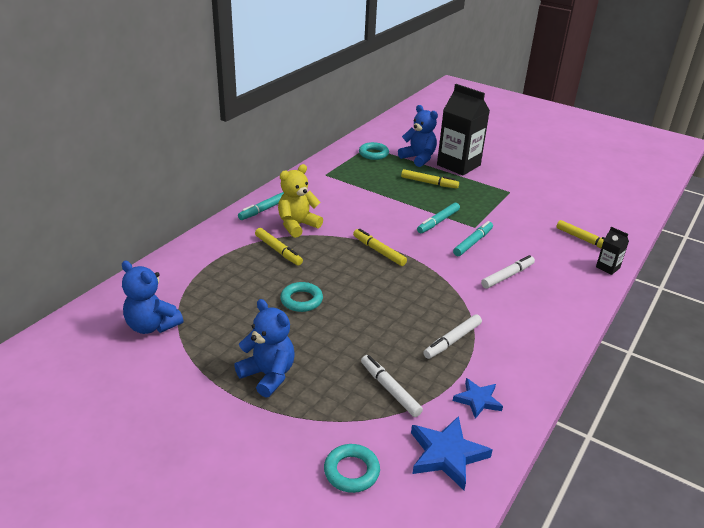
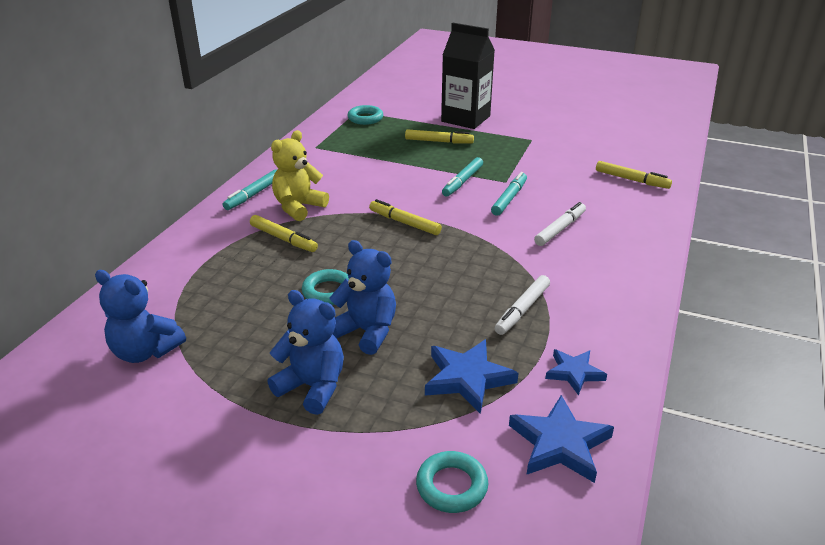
camera: 10 degrees left, 0 degrees up
(390, 389) = (467, 378): white marker -> blue star
(418, 158) = (418, 117): blue teddy bear -> blue teddy bear (366, 332)
(607, 267) = (665, 204): black carton -> none

